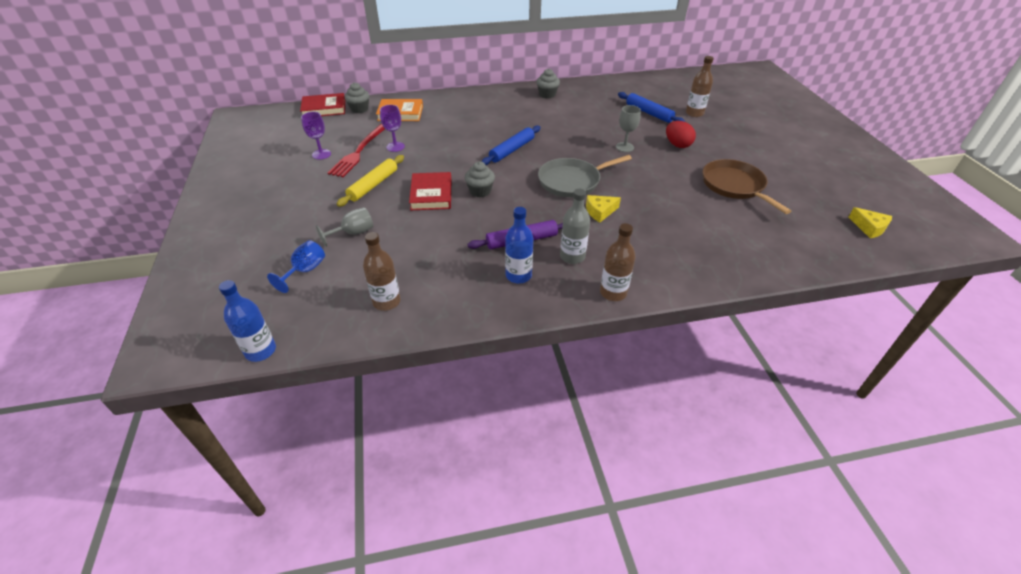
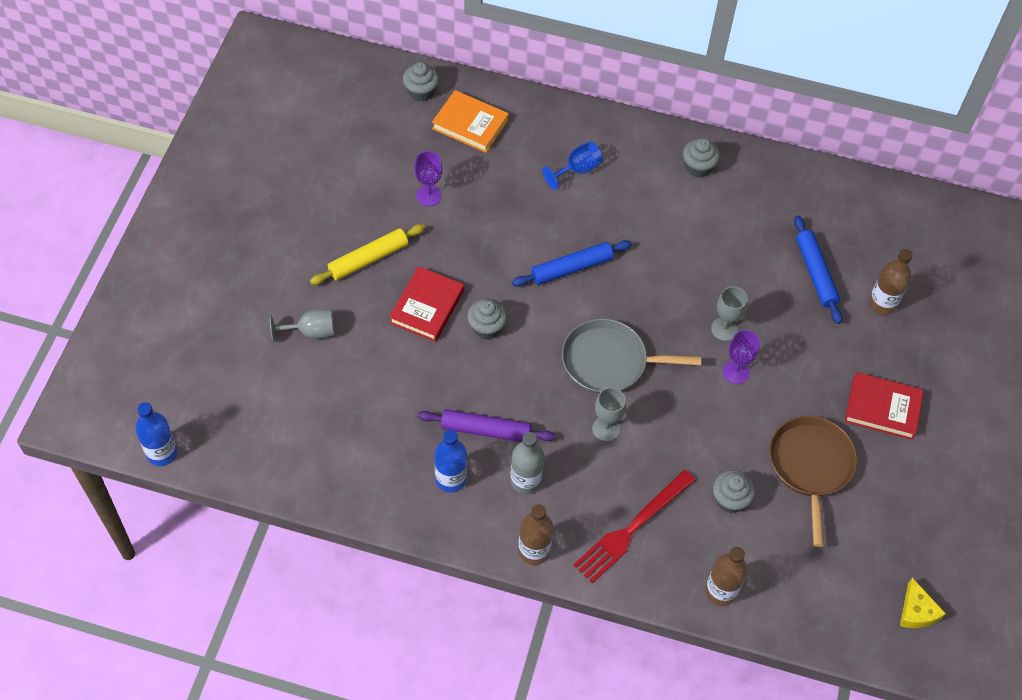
camera: 25 degrees right, 15 degrees up
(305, 271) = (239, 366): blue goblet -> blue goblet (577, 170)
(321, 154) = (333, 171): purple goblet -> purple goblet (736, 372)
(324, 108) = (376, 71): red book -> red book (882, 408)
(359, 152) = (380, 186): red fork -> red fork (632, 528)
(386, 302) = (300, 448): brown bottle -> brown bottle (721, 591)
(600, 212) = (606, 429): yellow cheese -> grey goblet
(677, 145) = (801, 357): red egg -> none
(708, 217) = (730, 499): none -> grey cupcake

